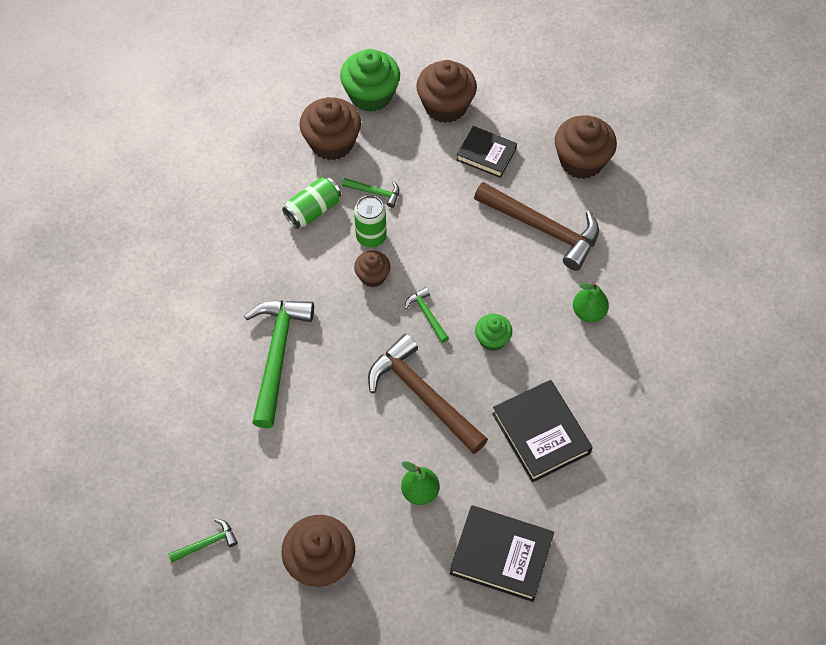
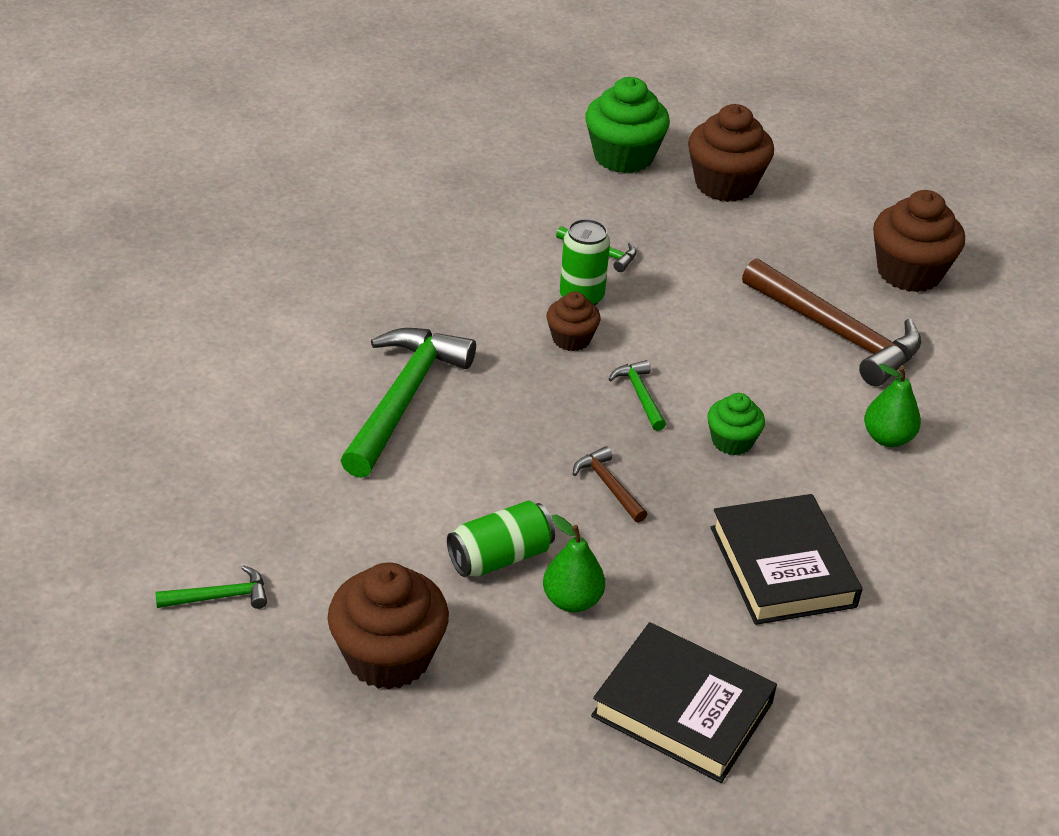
camera: 10 degrees right, 20 degrees down
(313, 210) = (507, 256): green can -> green can (500, 557)
(332, 143) = (555, 193): brown cupcake -> none
(423, 395) = (609, 486): brown hammer -> brown hammer, size x0.45
(486, 154) = (771, 242): black book -> none

